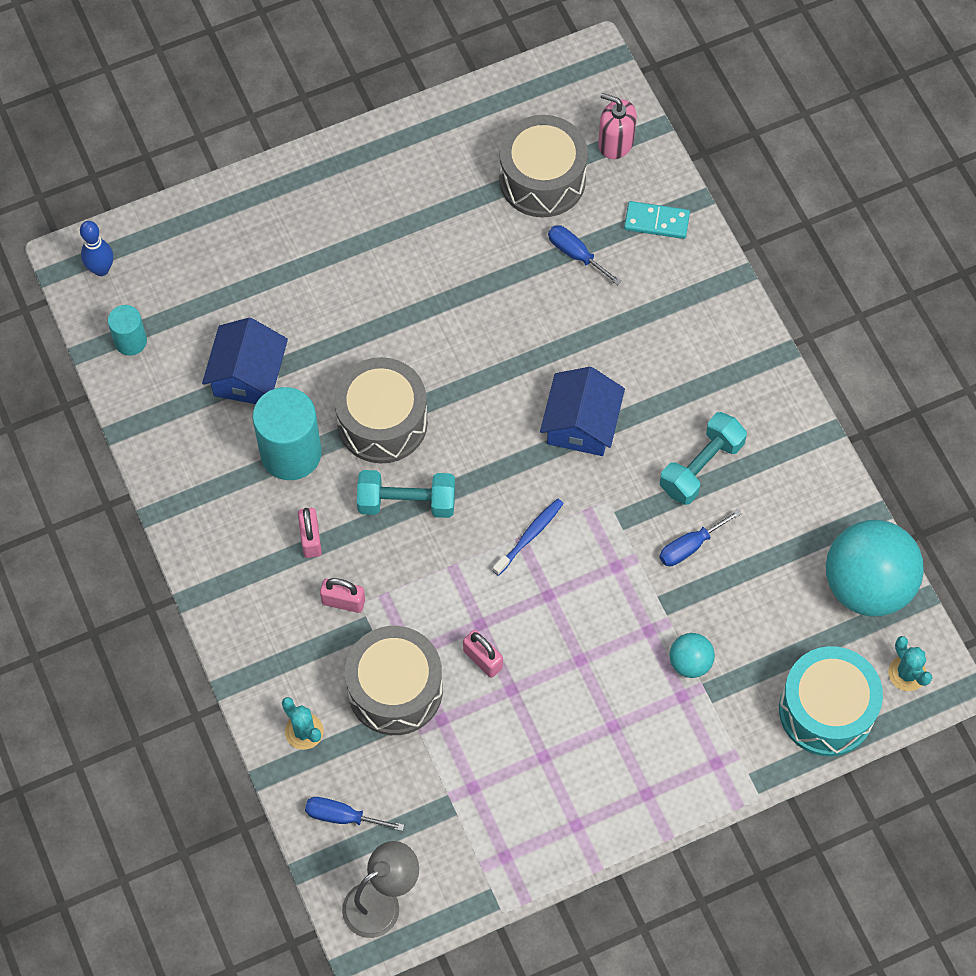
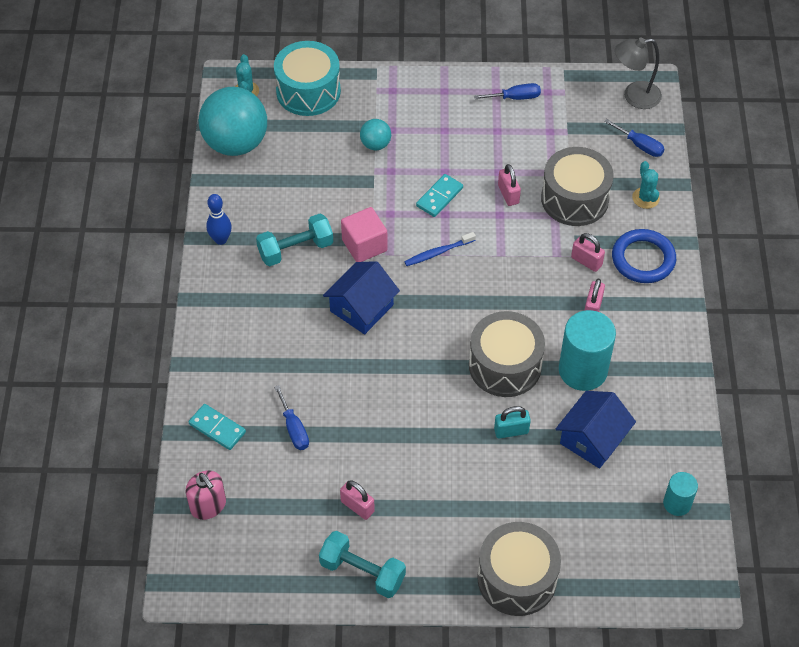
camera: 155 degrees left, 10 degrees down
(101, 269) = (682, 574): blue bowling pin -> blue bowling pin (221, 239)
(274, 635) = (643, 259): none -> blue ring
(341, 348) = (511, 431): none -> turquoise padlock
(406, 502) = (513, 305): turquoise dumbbell -> turquoise dumbbell (362, 572)
(464, 202) = (357, 506): none -> pink padlock
(542, 179) = (285, 499): grey drum -> grey drum (517, 578)
(567, 617) = (439, 197): none -> turquoise domino
(623, 508) = (364, 245): none -> pink cube
(690, 546) = (334, 206): blue screwdriver -> blue screwdriver (515, 97)

